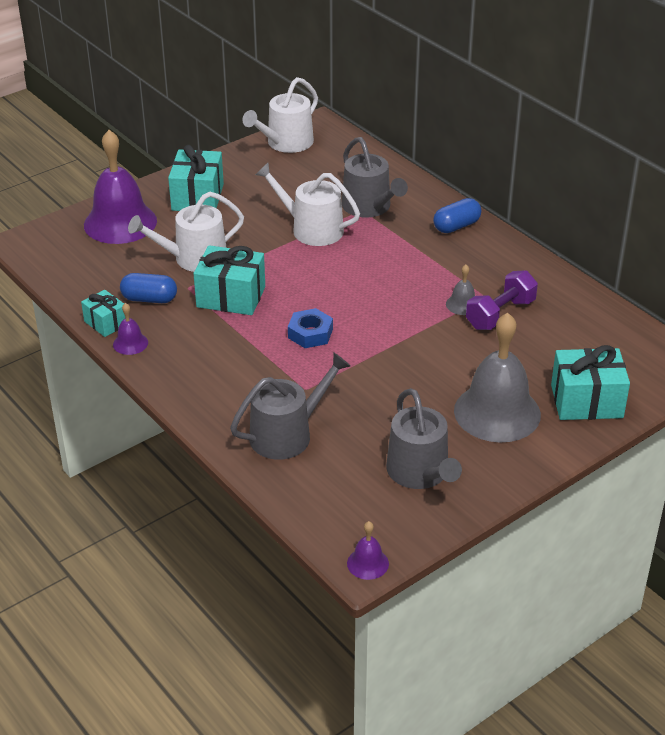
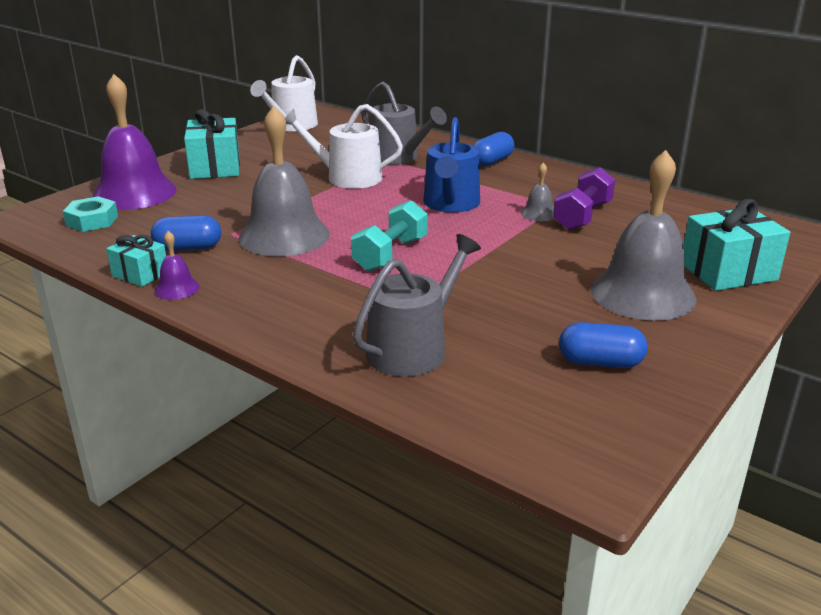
camera: 15 degrees left, 10 degrees down
(79, 253) = (92, 221): none -> turquoise nut
(194, 258) = (229, 211): white watering can -> none
(231, 297) = (284, 235): turquoise gift -> grey bell
(310, 333) = (390, 254): blue nut -> turquoise dumbbell
(367, 563) = (603, 475): purple bell -> none
(389, 280) = (451, 204): none -> blue watering can
(420, 473) = (600, 362): grey watering can -> blue capsule

